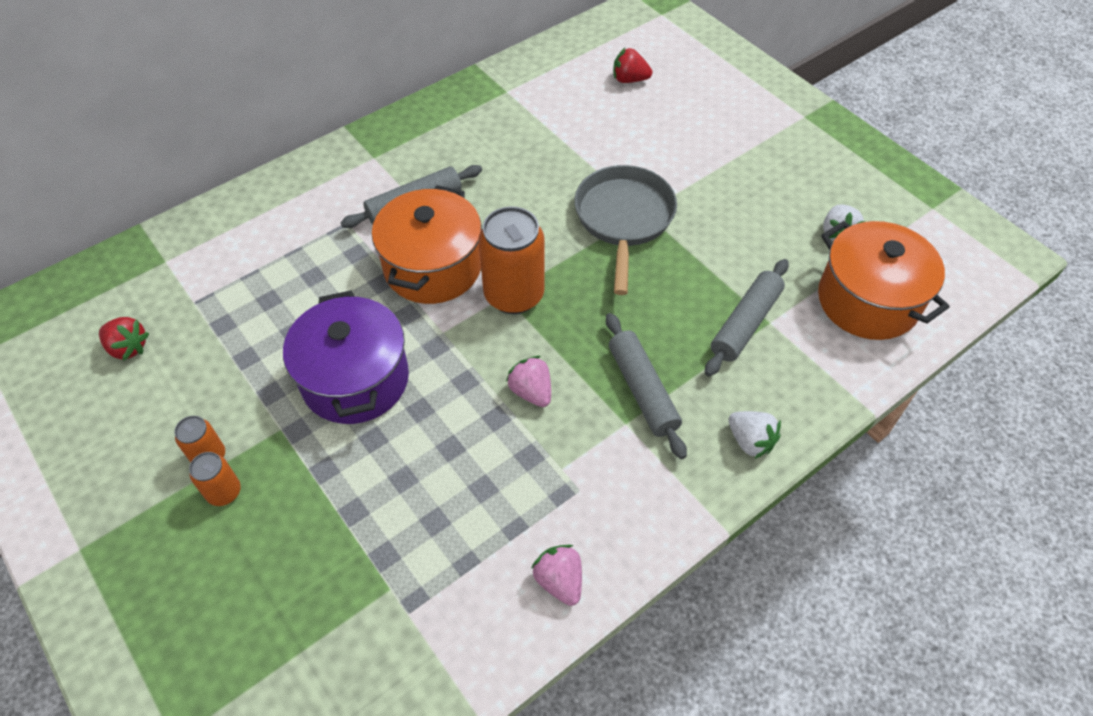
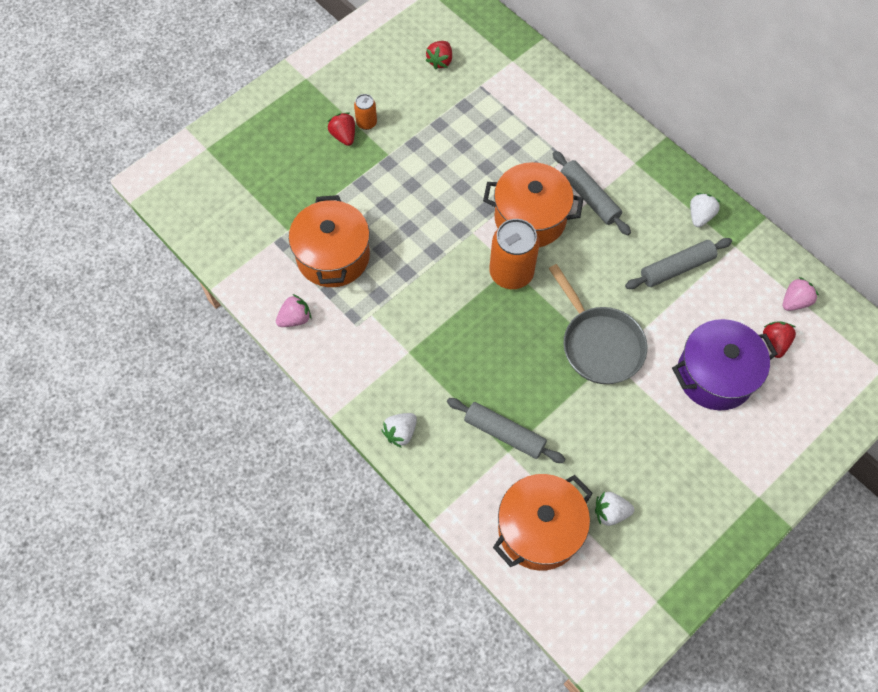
camera: 85 degrees right, 10 degrees up
(224, 492) = (343, 136): orange can -> red strawberry
(355, 379) = (428, 187): purple pot -> purple pot (715, 375)
(452, 518) = (333, 256): none -> orange pot
(462, 112) = (700, 216): none -> white strawberry
(531, 391) = (429, 292): pink strawberry -> pink strawberry (795, 301)
(624, 219) = (599, 344): grey pan -> grey pan turned 60 degrees clockwise
(642, 390) = (436, 362): grey rolling pin -> grey rolling pin (676, 268)

